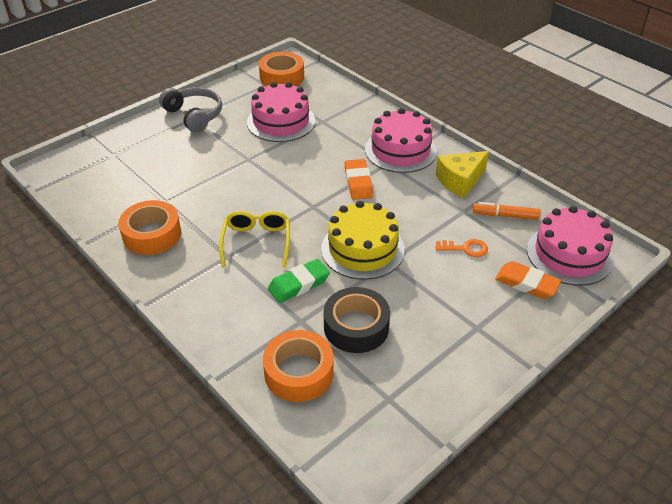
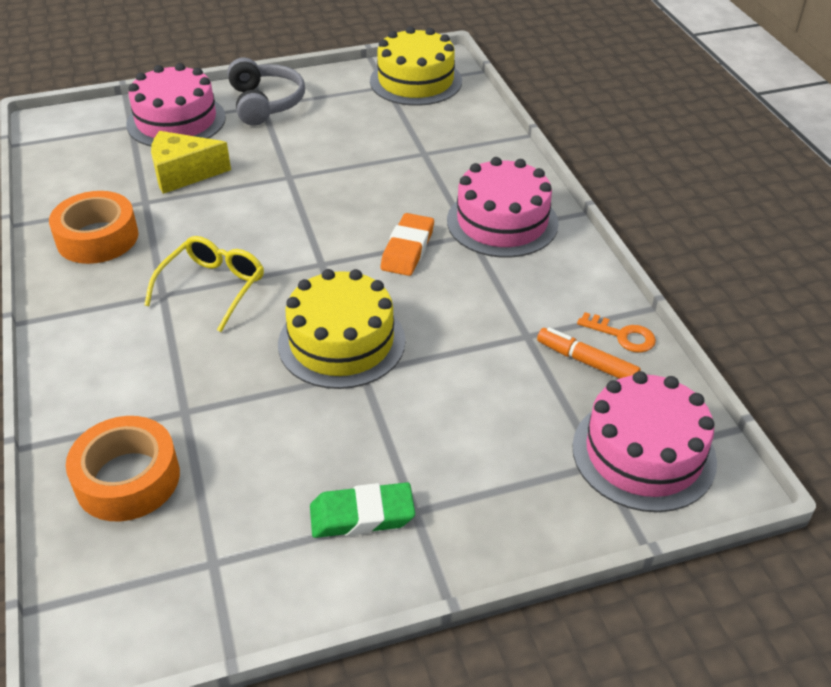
camera: 25 degrees right, 0 degrees up
(281, 121) = (368, 139): pink cake -> pink cake (176, 121)
(282, 77) = (416, 81): orange tape -> yellow cake
(299, 284) = (221, 360): green eraser -> green eraser (362, 515)
(356, 327) = (249, 445): black tape -> none
(460, 181) = (556, 291): yellow cheese -> yellow cheese (183, 174)
(466, 248) = (488, 390): orange key -> orange key (623, 336)
(526, 283) = (541, 473): orange eraser -> none

